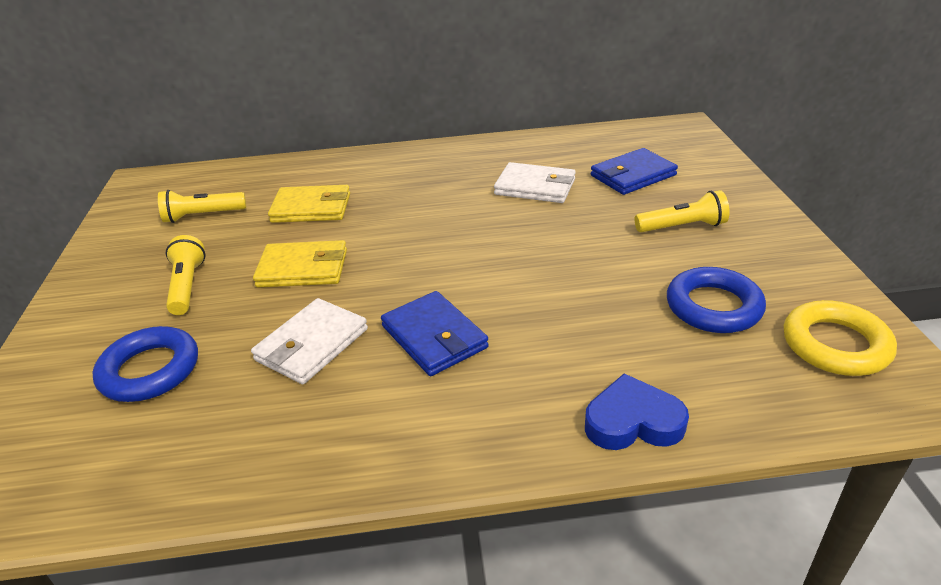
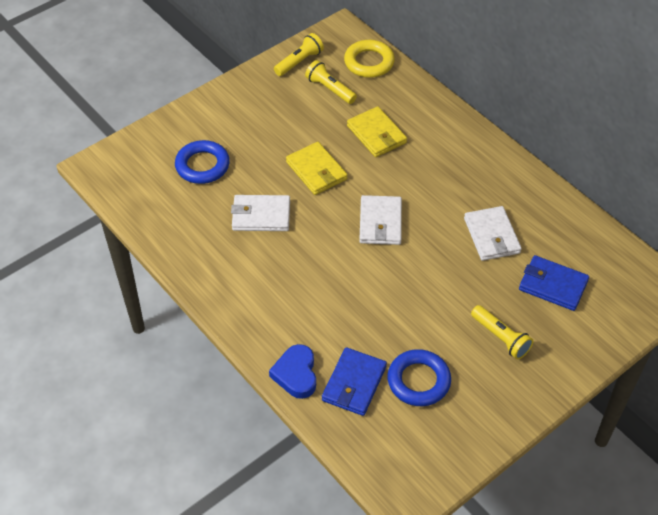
camera: 55 degrees right, 15 degrees up
(187, 286) = (267, 132): yellow flashlight -> yellow flashlight (299, 62)
(434, 337) = (301, 263): blue wallet -> blue wallet (354, 383)
(439, 249) = (380, 222): none -> white wallet
(633, 421) = (296, 374): blue heart -> blue heart turned 150 degrees counterclockwise
(835, 345) = (421, 450): yellow ring -> yellow ring (369, 62)

